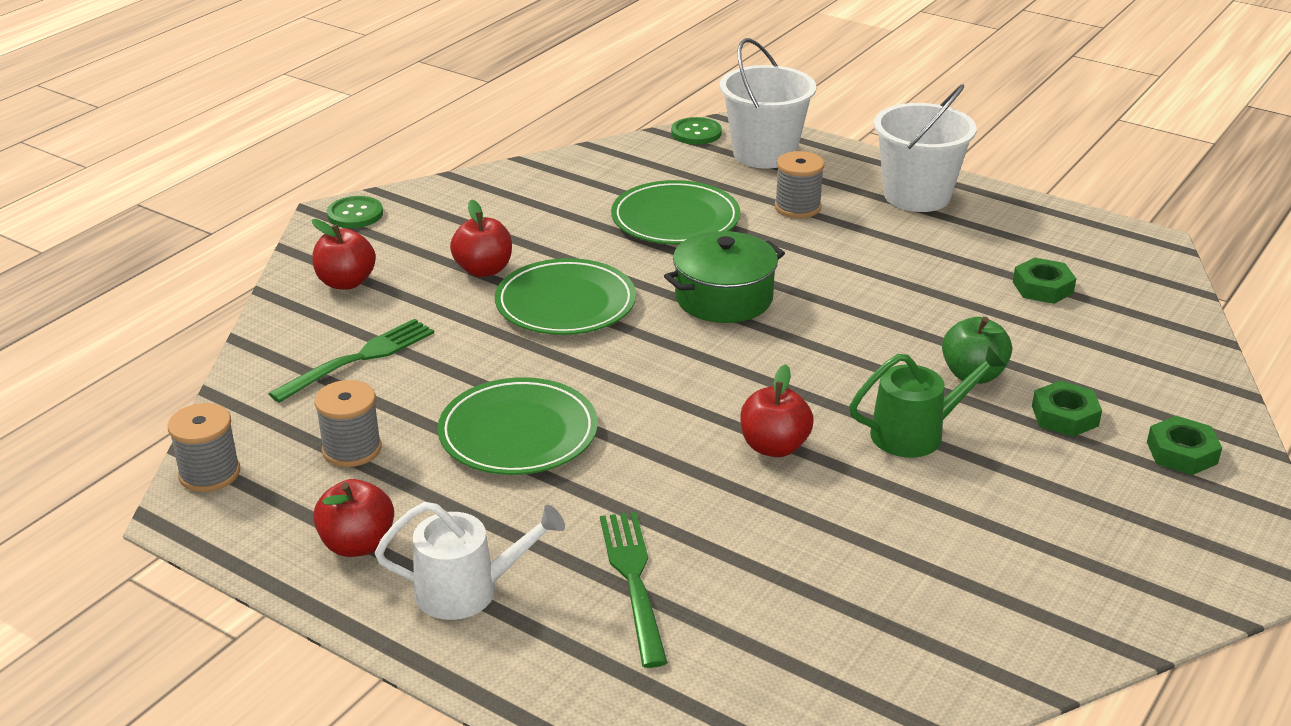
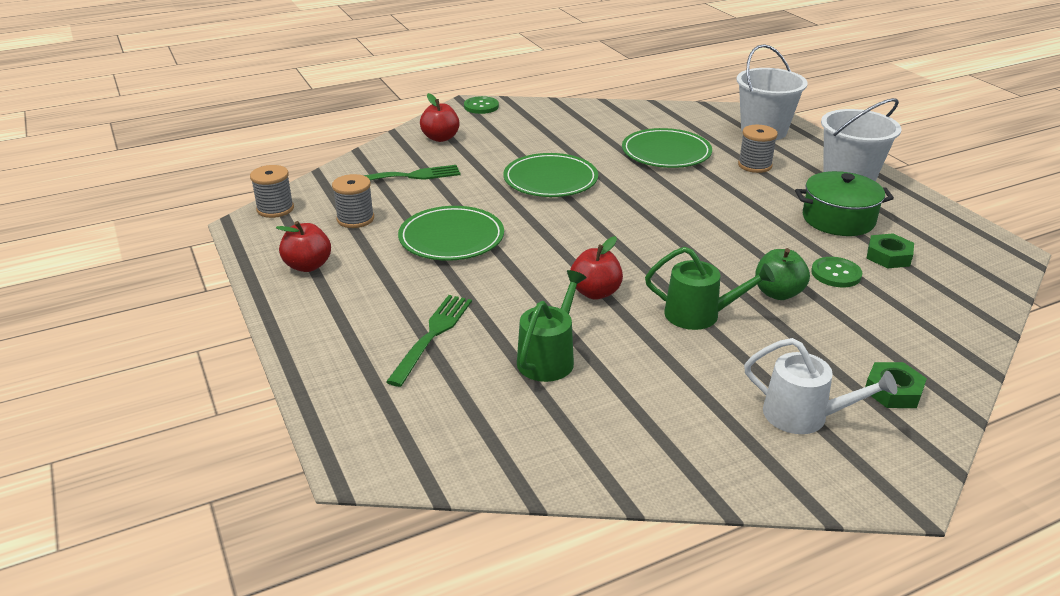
camera: 30 degrees right, 0 degrees up
(467, 590) = (337, 308): white watering can -> white watering can (803, 415)
(483, 270) = (522, 151): red apple -> none
(696, 133) = (729, 110): green button -> green button (836, 274)
(724, 298) = (651, 202): green pot -> green pot (838, 219)
(803, 555) = (548, 358): none -> green watering can
(1064, 416) = (822, 338): green nut -> none

